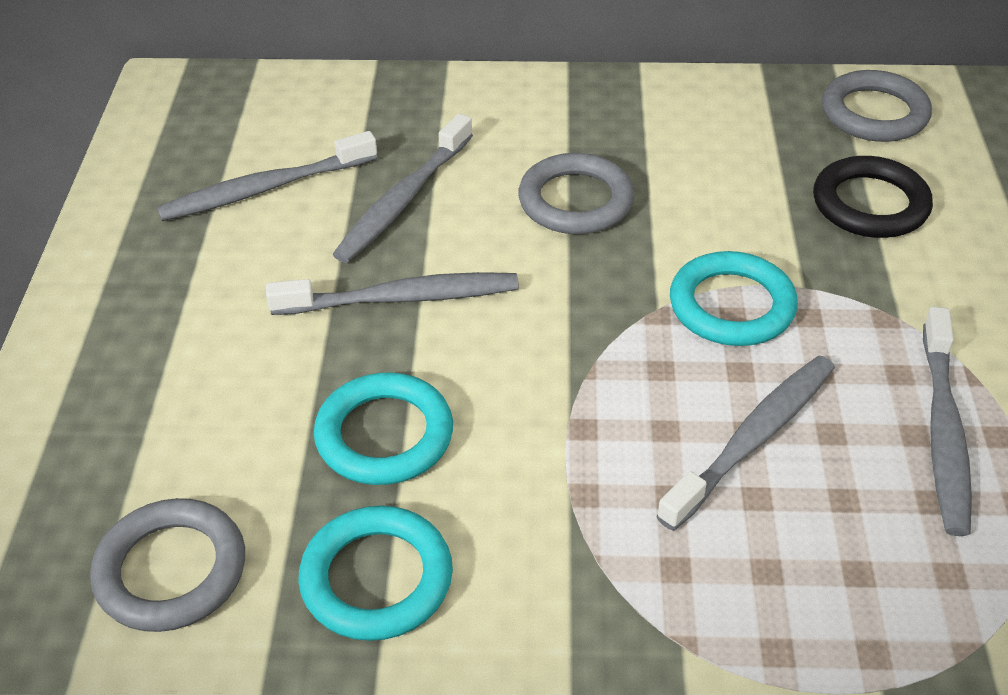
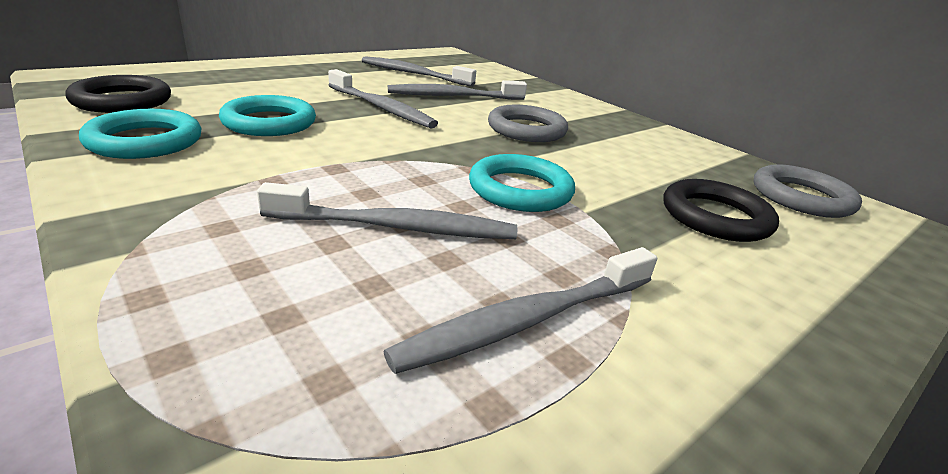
camera: 45 degrees right, 15 degrees down
(171, 570) = (122, 101): grey ring -> black ring

